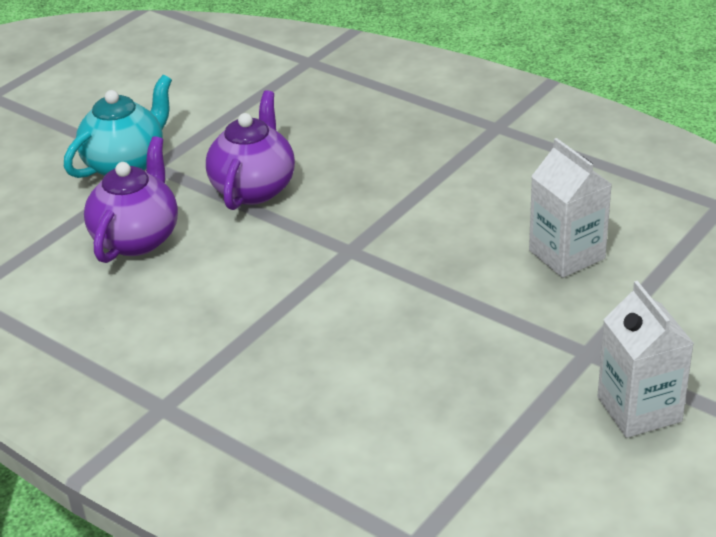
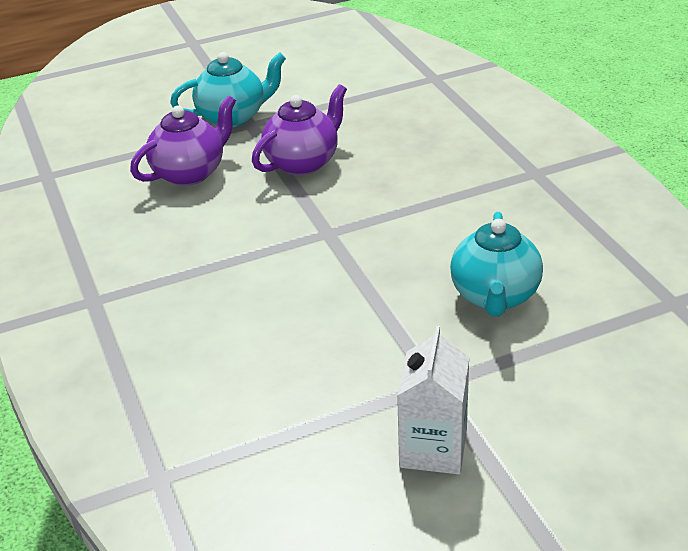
camera: 30 degrees right, 0 degrees up
(566, 254) = (495, 296): white carton -> turquoise teapot

